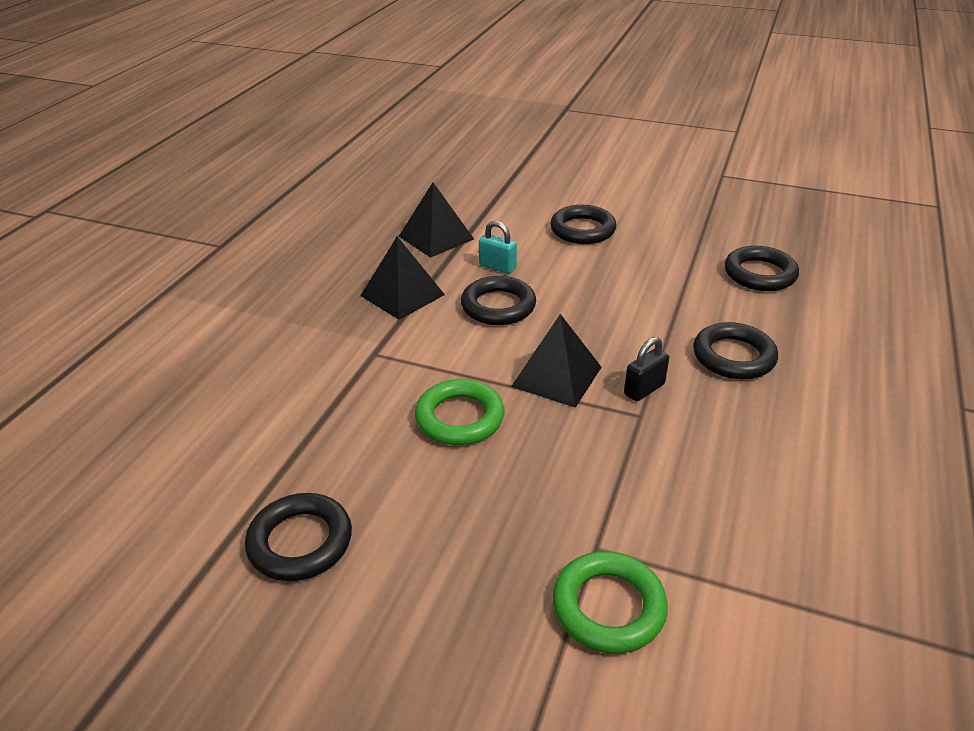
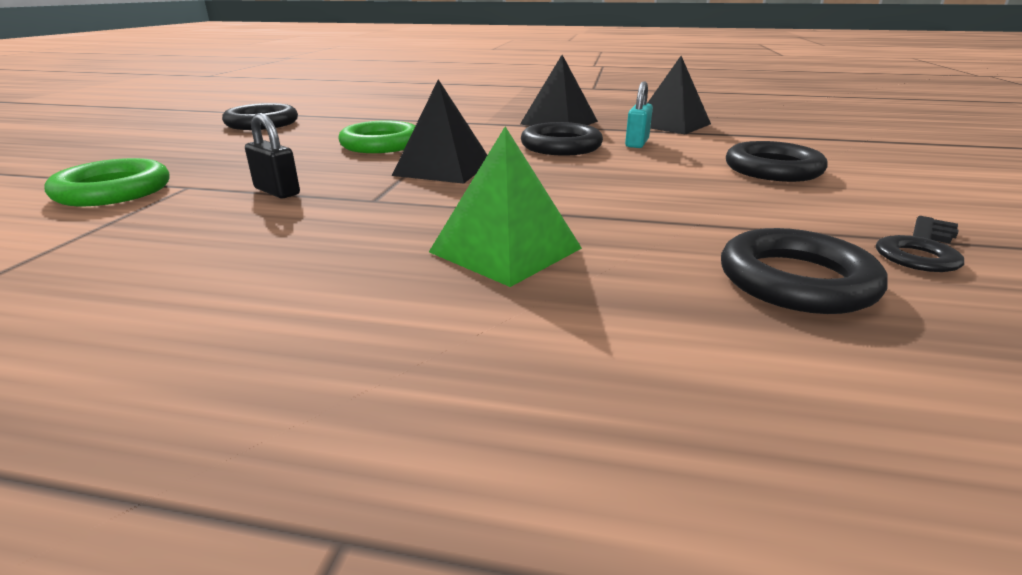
camera: 80 degrees right, 10 degrees down
(644, 389) = (422, 201): black padlock -> black padlock (277, 191)
(719, 230) = (921, 250): none -> black key
(733, 356) = (506, 250): black ring -> green pyramid

